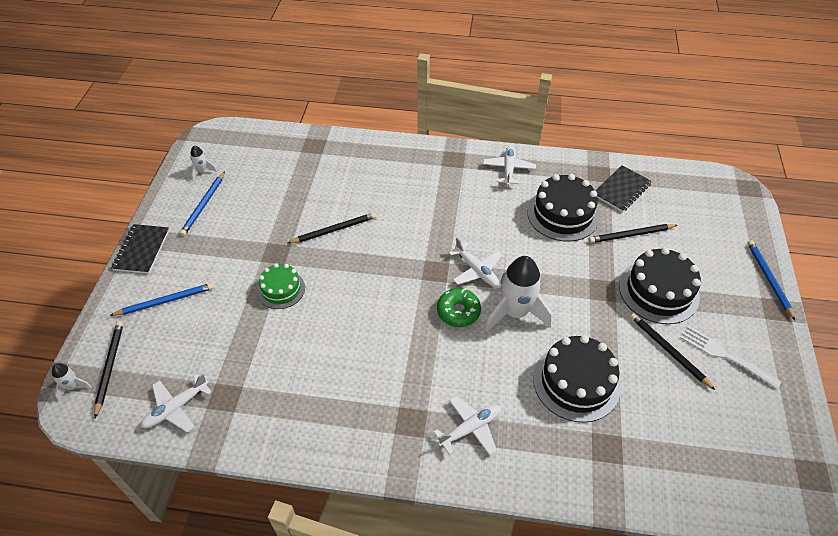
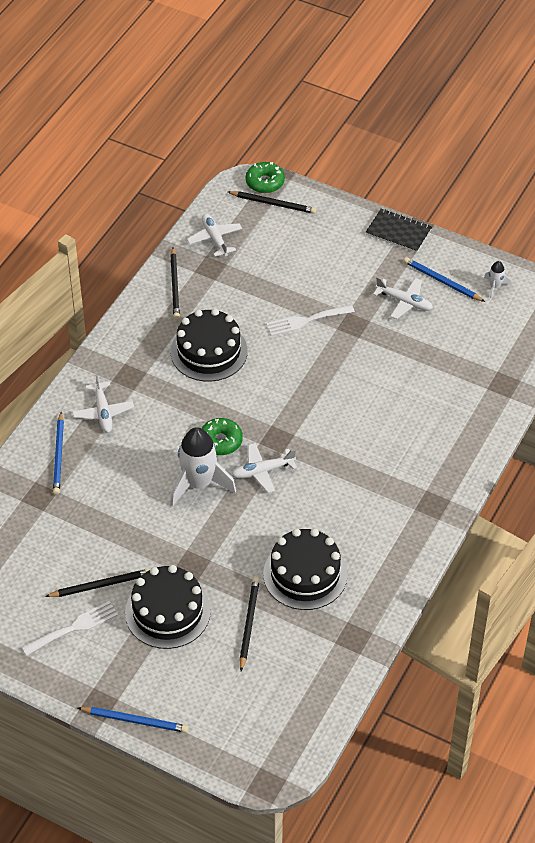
camera: 110 degrees right, 0 degrees up
(73, 386) = (265, 182): white rocket -> green donut
(165, 301) = (328, 242): blue pencil -> blue pencil (59, 455)
(281, 289) = (306, 320): green cake -> white fork
(334, 230) = (365, 374): black pencil -> black pencil (175, 285)
(508, 169) = (395, 551): white plane -> white plane (404, 302)
(576, 382) = (106, 500): black cake -> black cake (209, 351)
(621, 190) = (318, 647): black notebook -> none

